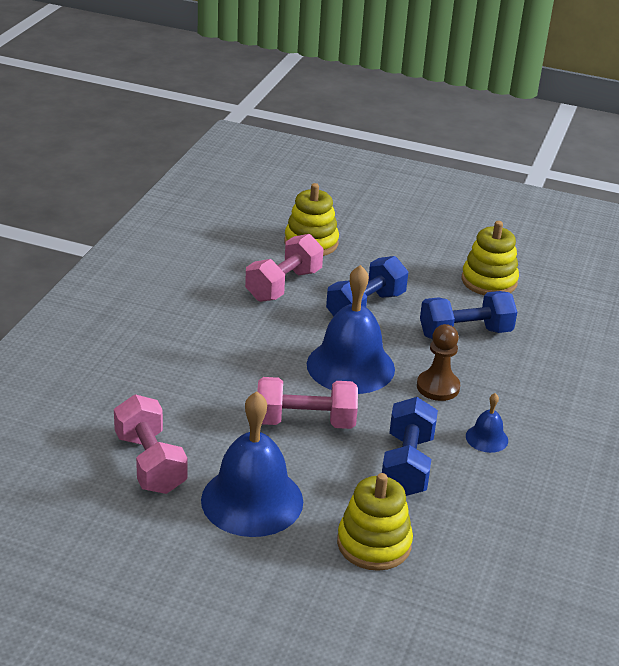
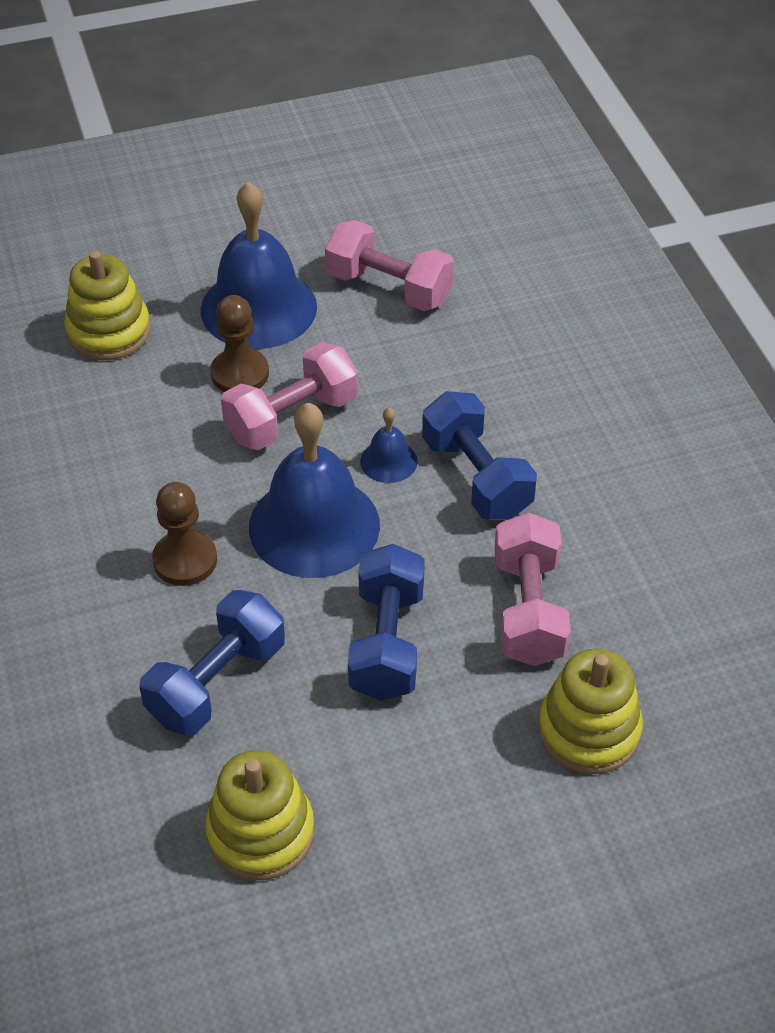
camera: 145 degrees right, 15 degrees up
(310, 464) = (240, 374): none -> brown pawn
(407, 465) = (140, 430): blue dumbbell -> blue dumbbell (476, 477)
(487, 438) = (76, 519): blue bell -> blue bell (388, 461)

